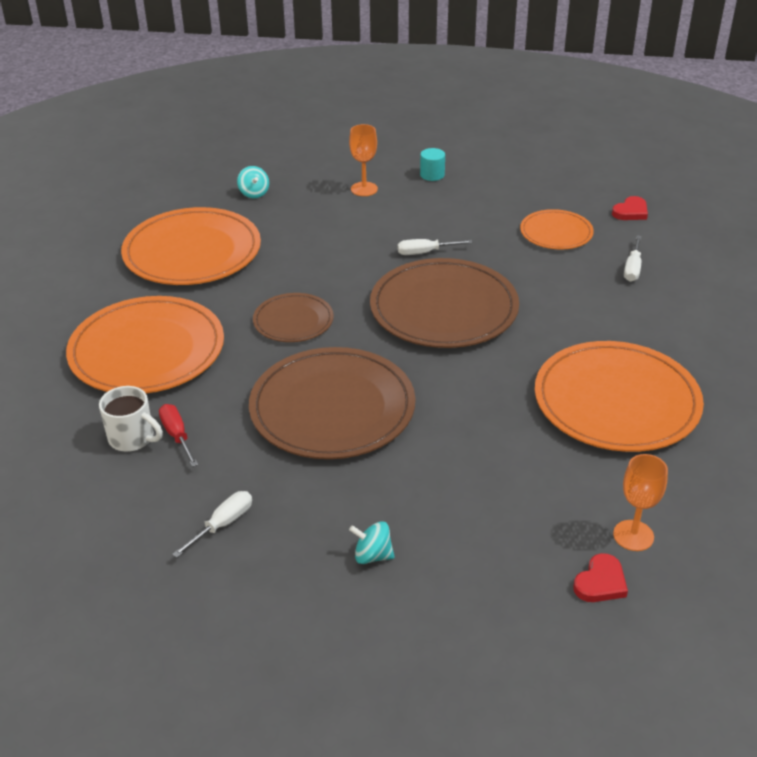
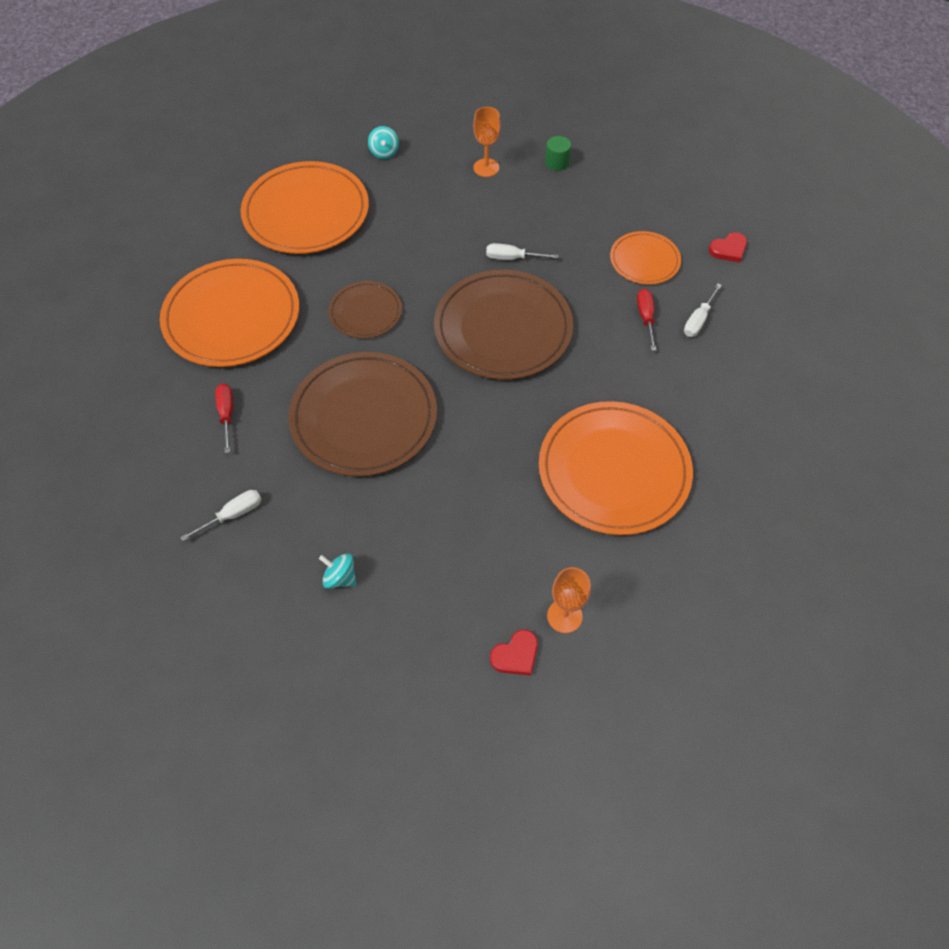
camera: 15 degrees right, 20 degrees up
(133, 438) = (191, 408): white mug -> none
(432, 175) = (557, 162): turquoise cylinder -> green cylinder
(581, 275) = (645, 317): none -> red screwdriver

